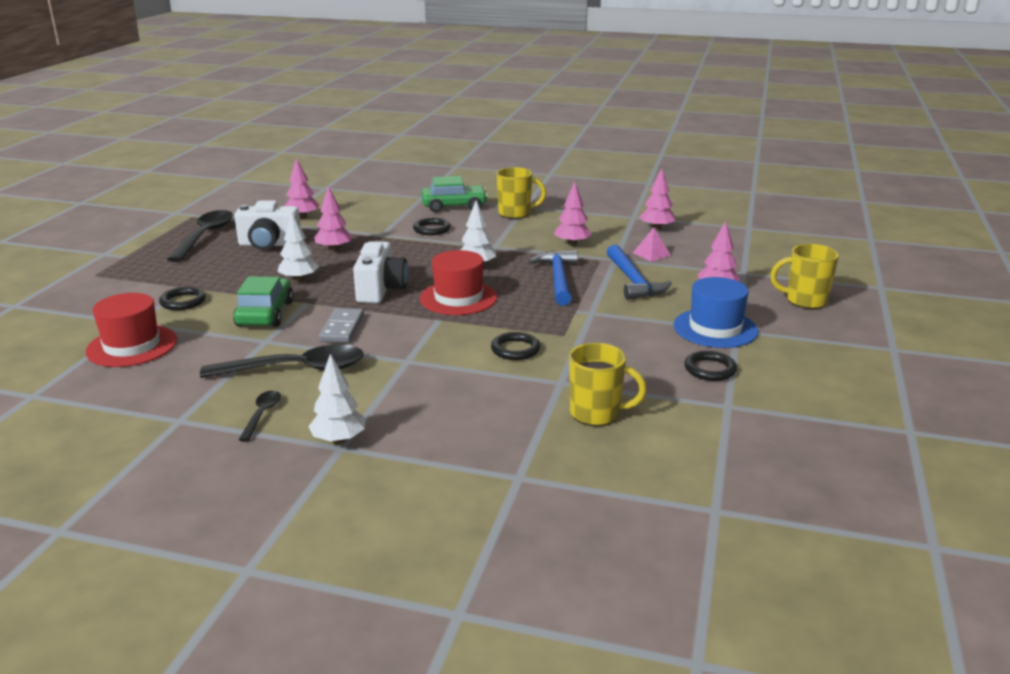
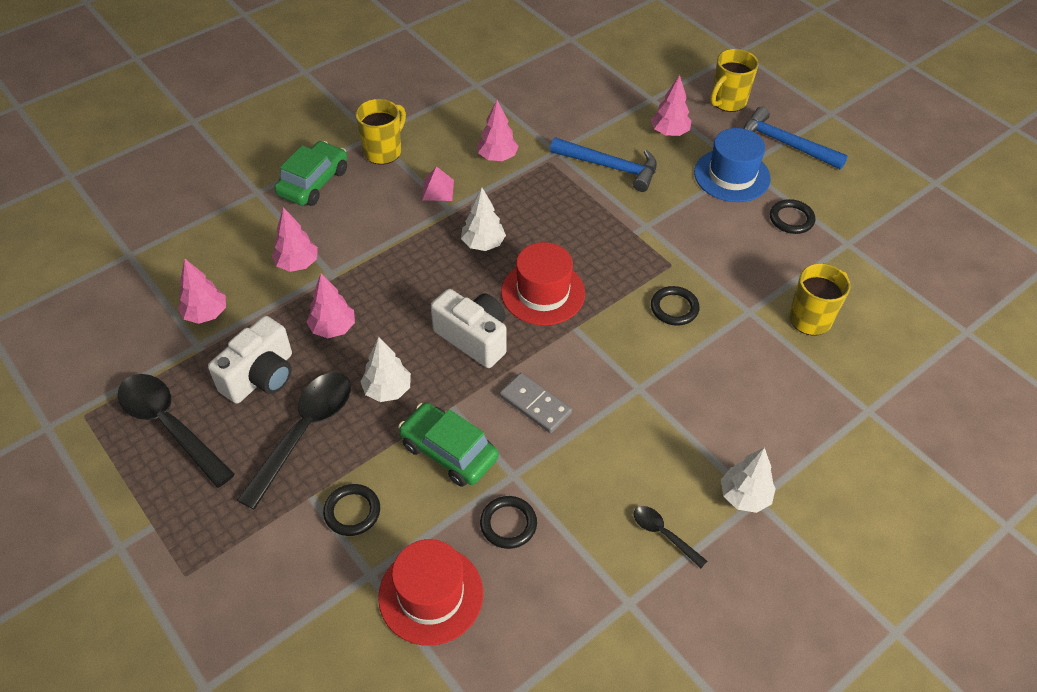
camera: 55 degrees left, 25 degrees up
(295, 369) = (593, 475): black spoon -> black spoon (304, 432)
(431, 229) = (358, 229): black ring -> black ring (508, 524)
(558, 279) = (563, 208): blue hammer -> blue hammer (785, 144)
(651, 254) = (567, 124): pink pyramid -> pink pyramid (438, 190)
(656, 228) = (517, 88): pink tree -> pink tree (297, 264)

